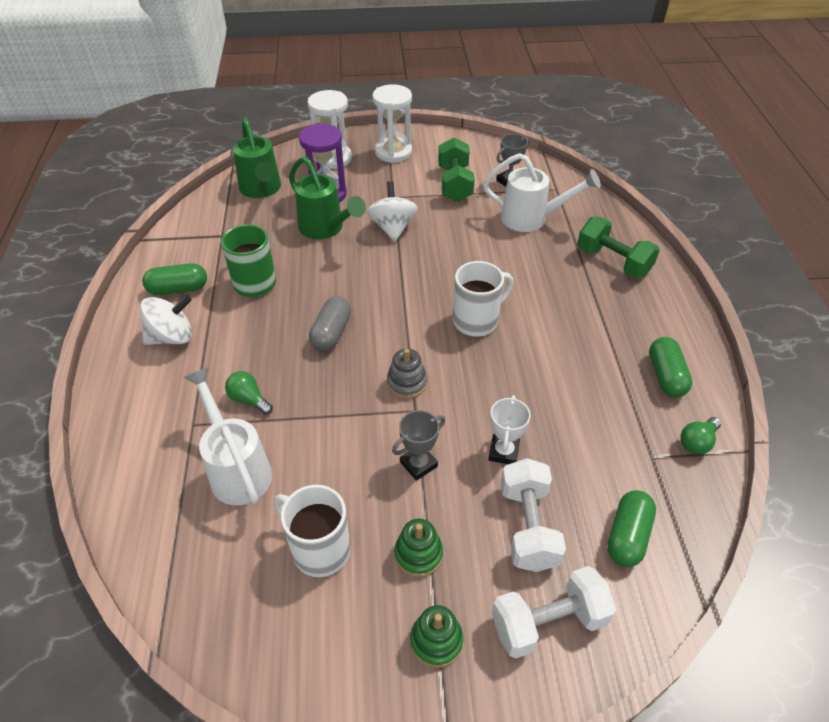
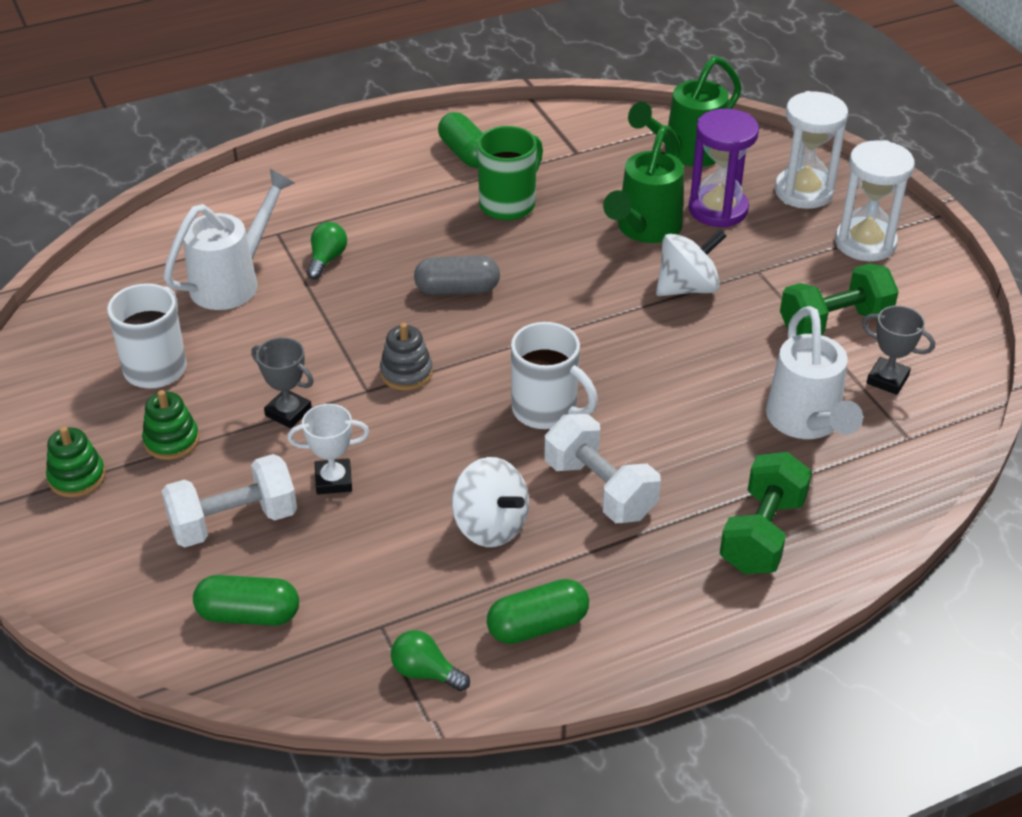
camera: 70 degrees right, 5 degrees down
(172, 337) = (390, 176): white spinning top -> white spinning top (490, 526)
(548, 622) = (117, 560): white dumbbell -> white dumbbell (599, 489)

